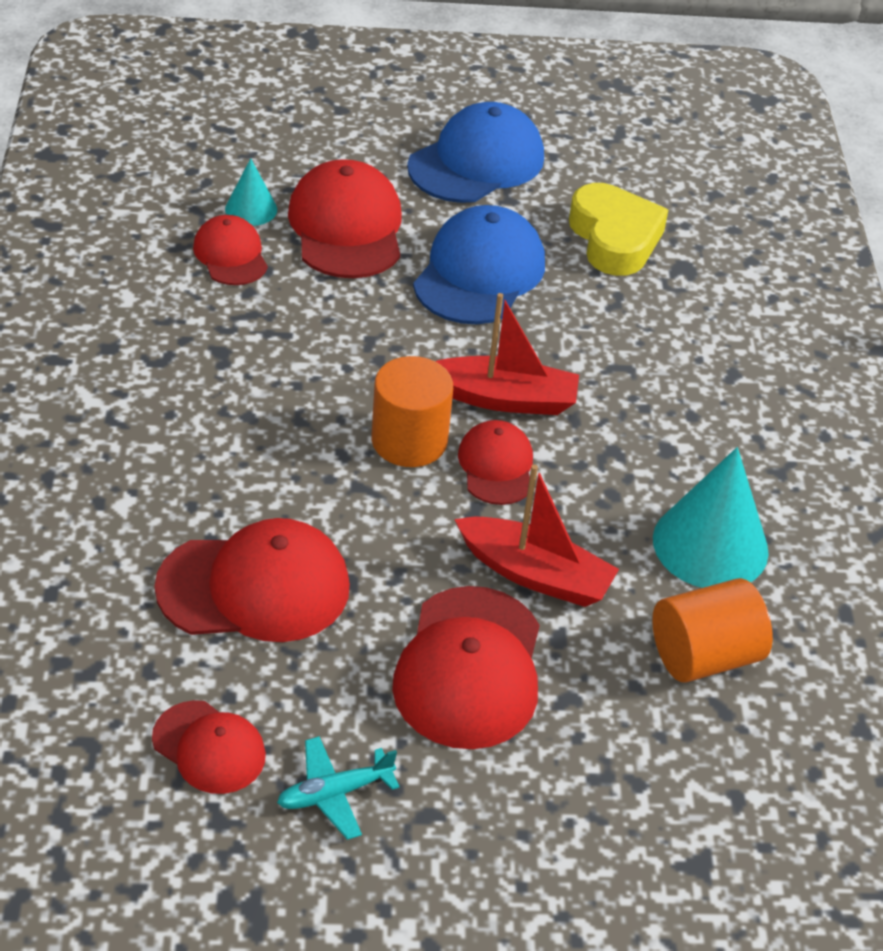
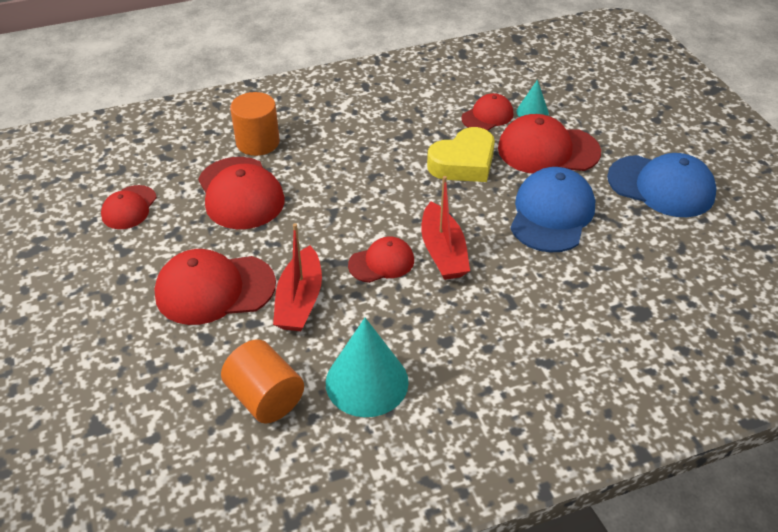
camera: 75 degrees right, 0 degrees up
(334, 793) = (111, 258): turquoise plane -> none
(346, 227) = (548, 150): red cap -> red cap turned 150 degrees counterclockwise
(409, 440) = (381, 221): orange cylinder -> orange cylinder (258, 142)
(479, 273) = (552, 214): blue cap -> blue cap turned 75 degrees counterclockwise
(614, 238) = (642, 269): yellow heart -> yellow heart (463, 163)

